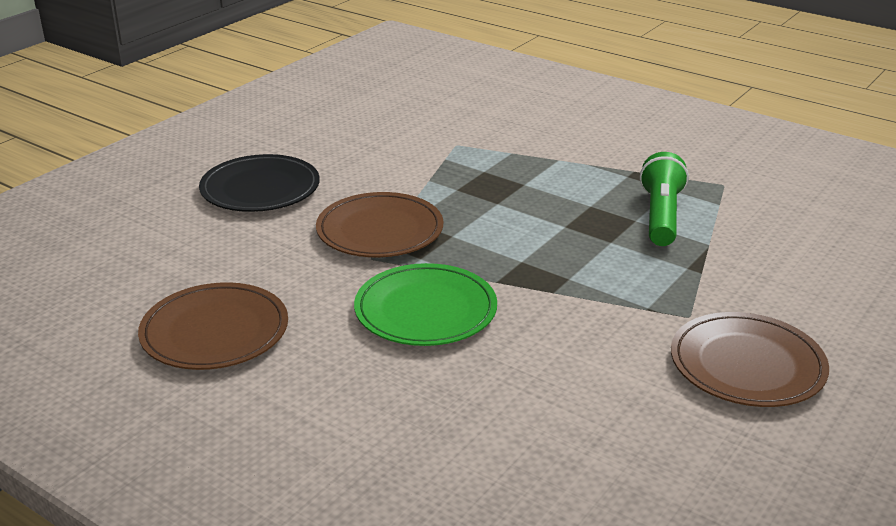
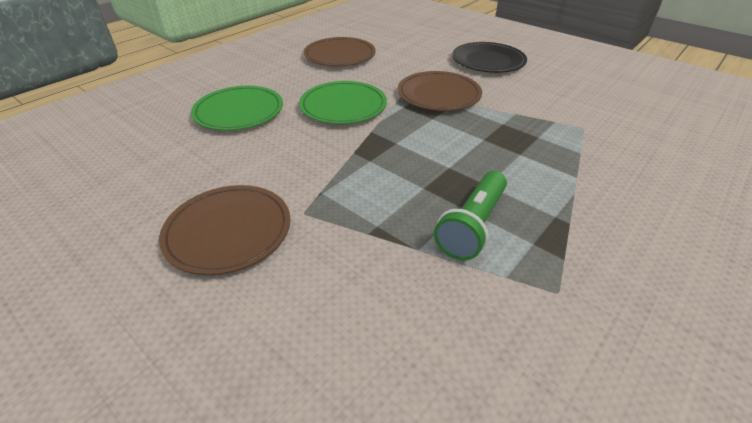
camera: 95 degrees right, 10 degrees up
(460, 418) = (239, 111): none -> green plate
(661, 216) = (472, 226): green flashlight -> green flashlight turned 105 degrees clockwise

